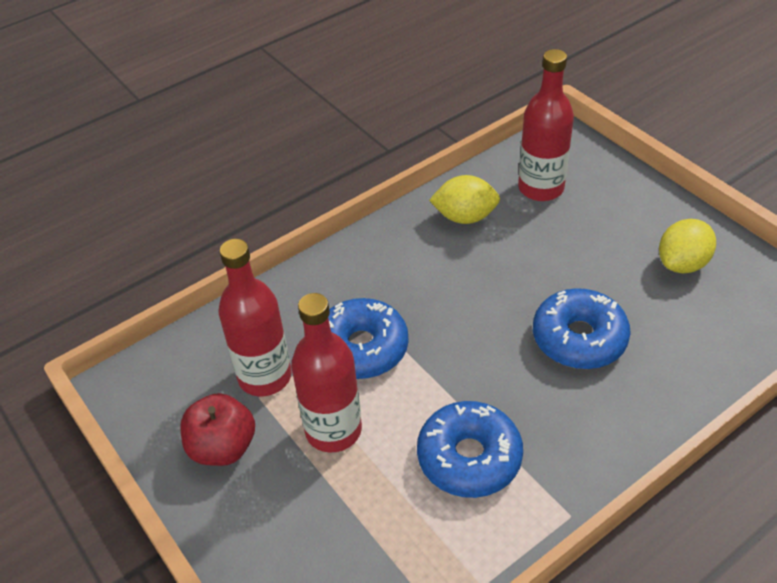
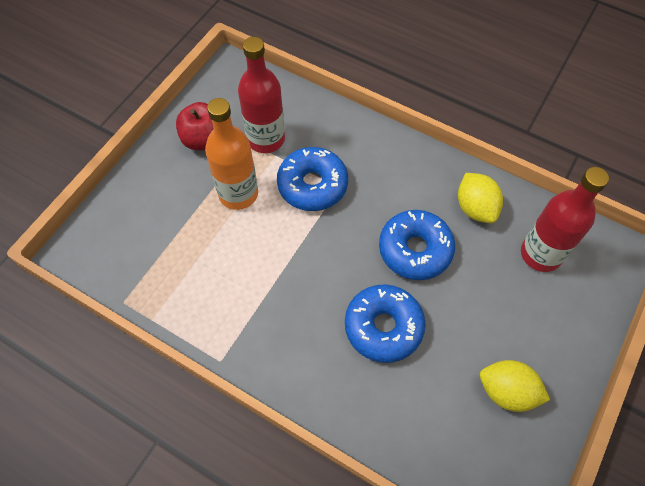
camera: 65 degrees right, 15 degrees up
(333, 430) = (238, 194): red bottle -> orange bottle
(469, 457) = (245, 282): blue donut -> blue donut (415, 250)

